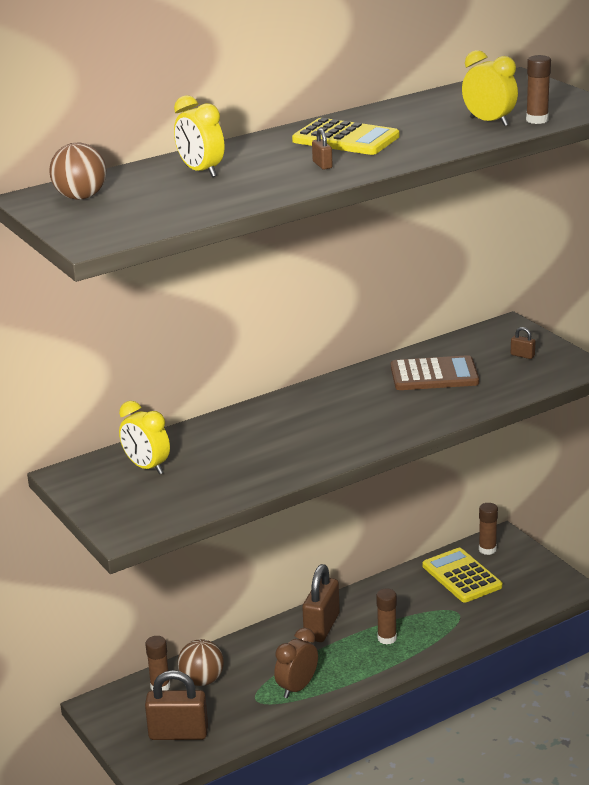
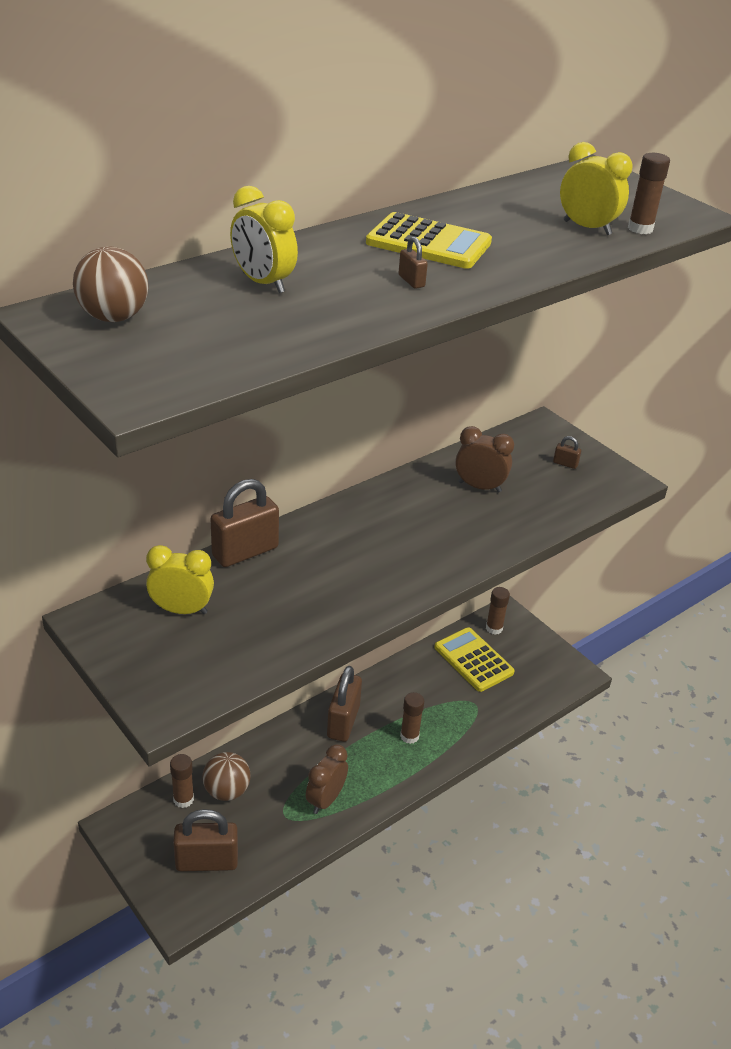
camera: 10 degrees left, 10 degrees up
(146, 467) = (182, 610): yellow clock -> yellow clock turned 150 degrees clockwise
(207, 426) = (245, 552): none -> brown padlock
(434, 375) = (479, 487): brown calculator -> brown clock

